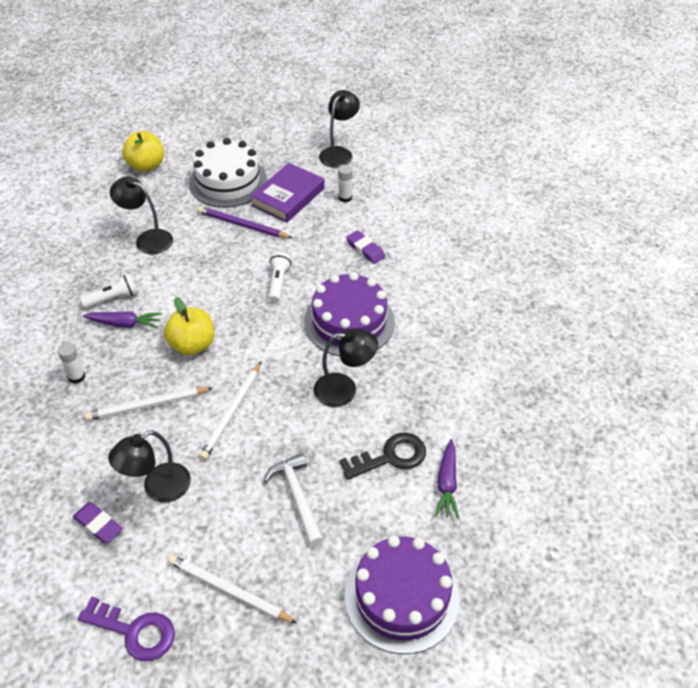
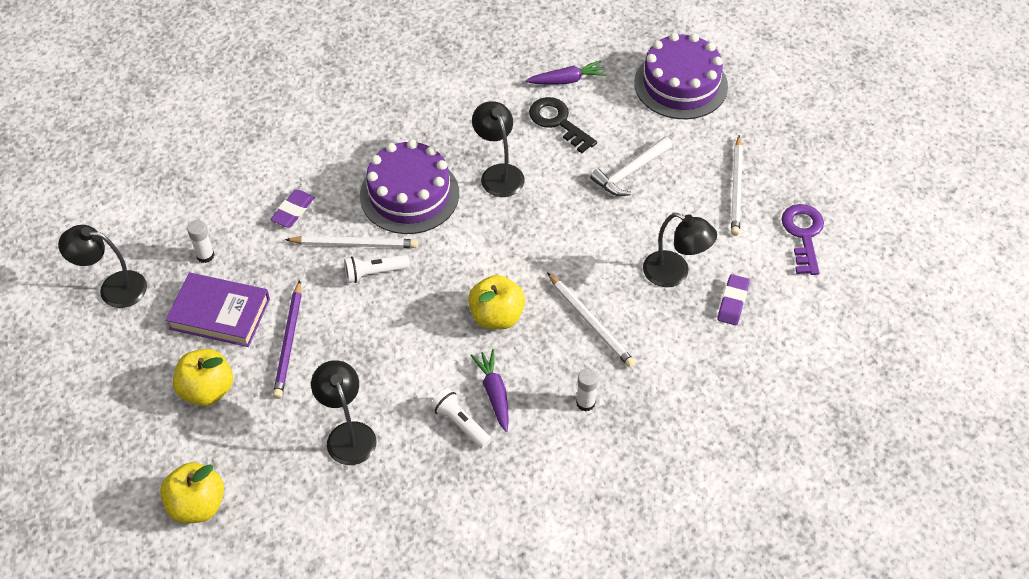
camera: 110 degrees left, 5 degrees up
(147, 239) = (348, 434): black lamp -> black lamp turned 150 degrees clockwise
(228, 182) = (207, 390): white cake -> yellow apple
(232, 412) = (565, 250): white pencil -> white pencil (354, 244)

